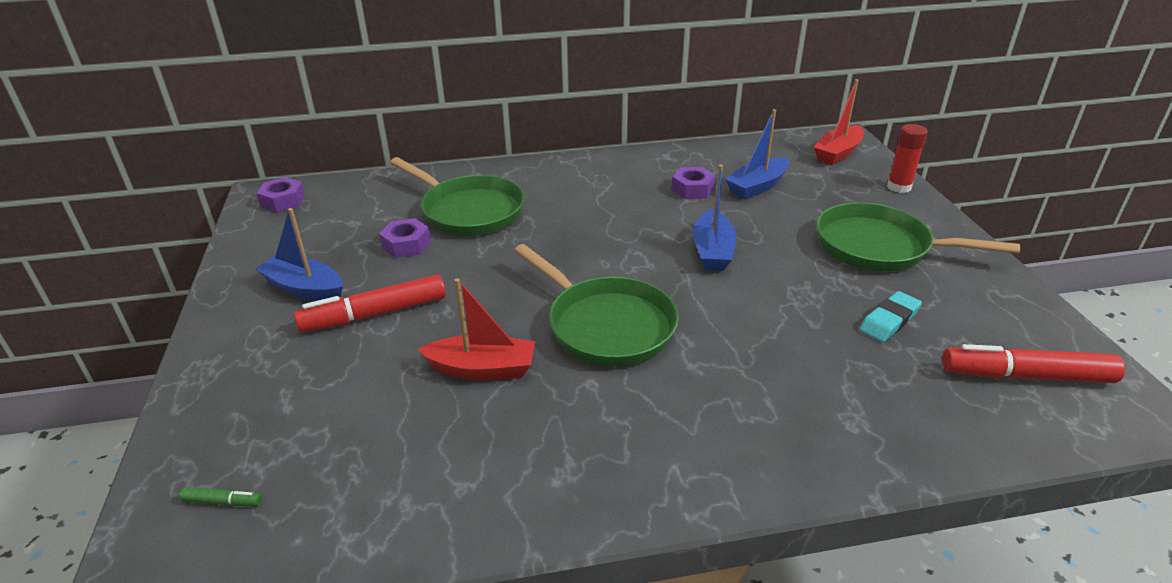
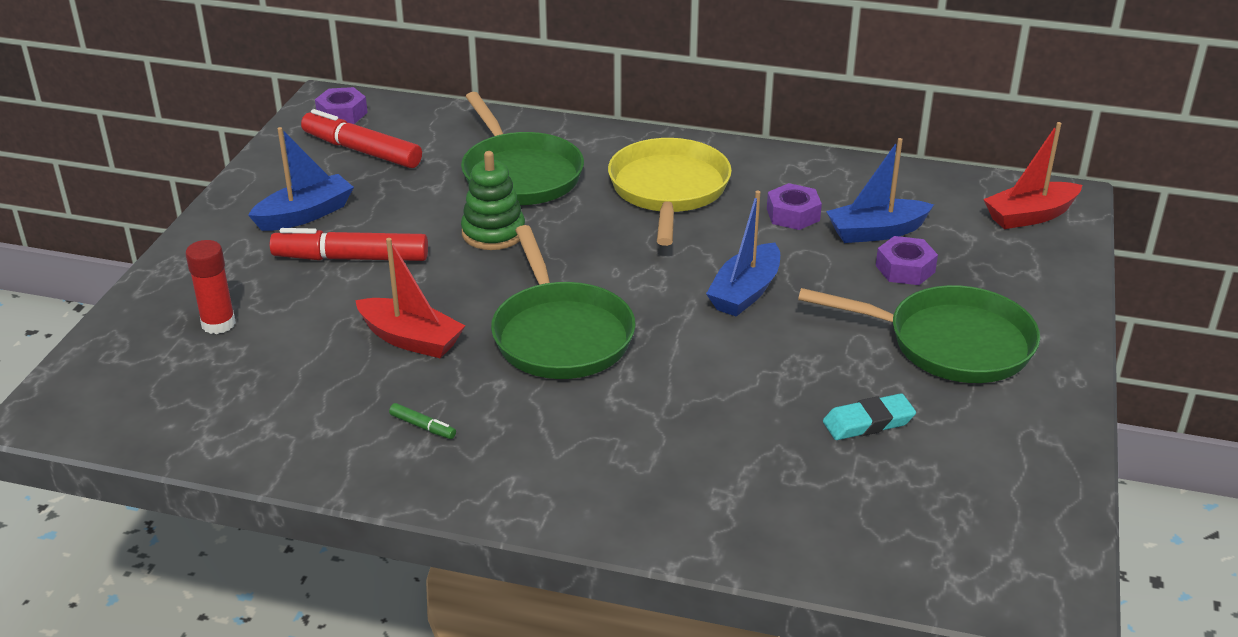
camera: 25 degrees right, 0 degrees up
(223, 502) = (133, 378): green marker -> green marker (422, 426)
(305, 289) = (305, 214): blue boat -> blue boat turned 90 degrees clockwise
(406, 245) = (429, 195): purple nut -> purple nut (905, 269)
(483, 260) = (493, 233): none -> green stacking toy
(592, 195) = (668, 190): none -> yellow pan
(879, 247) = (950, 343): green pan -> green pan turned 150 degrees clockwise
(899, 187) = (1062, 280): red glue stick -> red glue stick (218, 324)
(1026, 376) = (960, 522): red marker -> red marker (362, 151)

